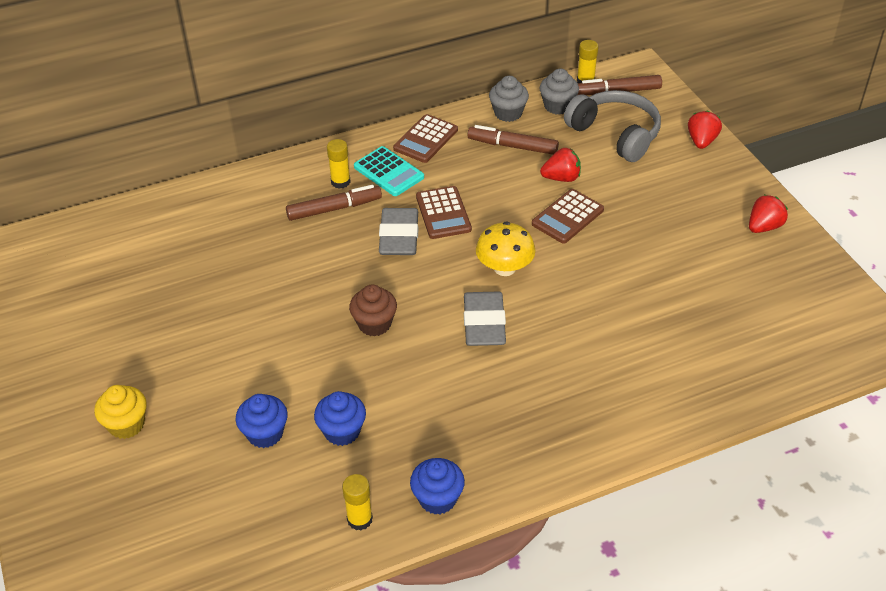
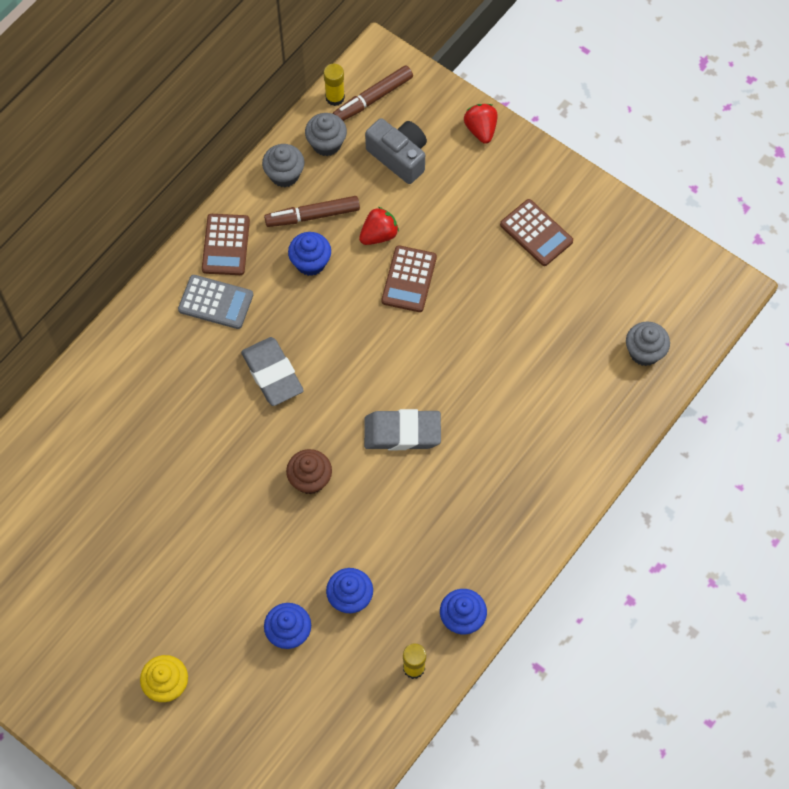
camera: 30 degrees left, 20 degrees up
(334, 209) = (193, 370): brown marker -> none
(340, 182) = (178, 335): yellow glue stick -> none
(389, 172) = (216, 302): turquoise calculator -> grey calculator
(443, 213) = (296, 328): brown calculator -> brown calculator (536, 233)
(484, 323) = (402, 432): grey eraser -> grey eraser turned 60 degrees counterclockwise
(488, 175) = (310, 262): none -> blue cupcake
(504, 268) = (386, 364): yellow mushroom -> none
(615, 134) = (399, 157): grey headphones -> grey camera
(764, 227) = (581, 211): red strawberry -> none
(767, 355) = (644, 352): none -> grey cupcake

